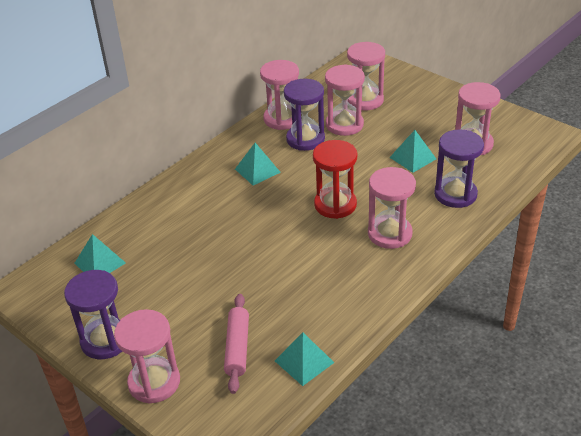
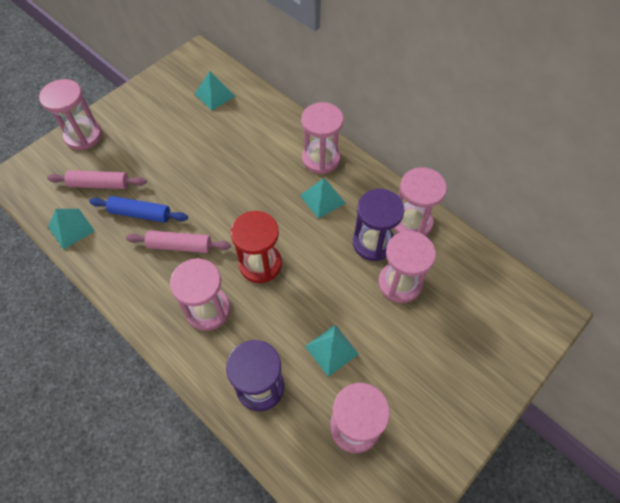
camera: 90 degrees right, 20 degrees up
(105, 340) = (132, 106): purple hourglass -> none
(280, 302) = (140, 214): none -> blue rolling pin
(320, 263) = (180, 246): none -> pink rolling pin
(365, 100) = (451, 310): pink hourglass -> pink hourglass (321, 159)

